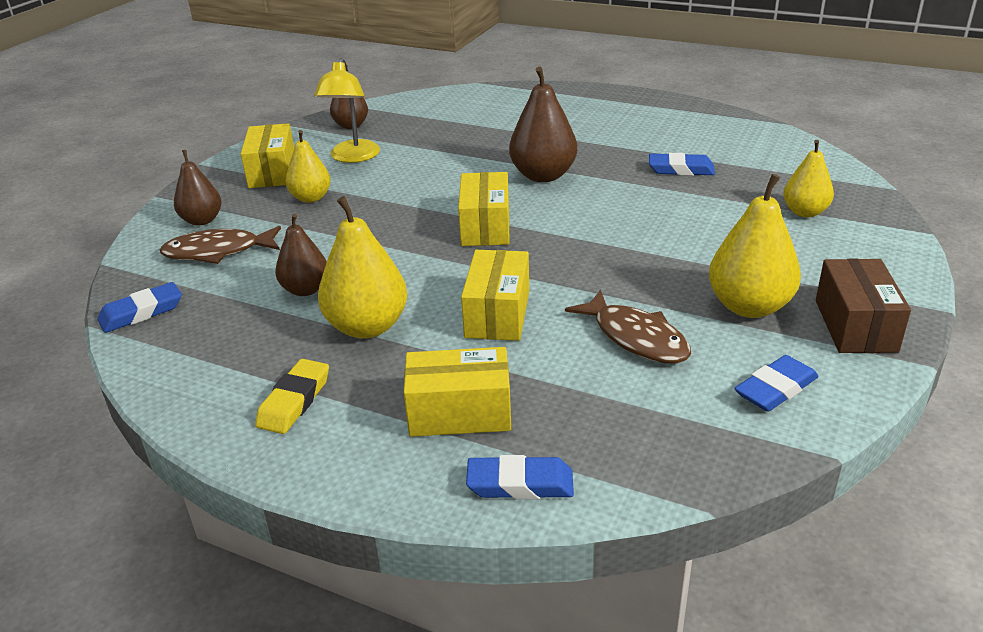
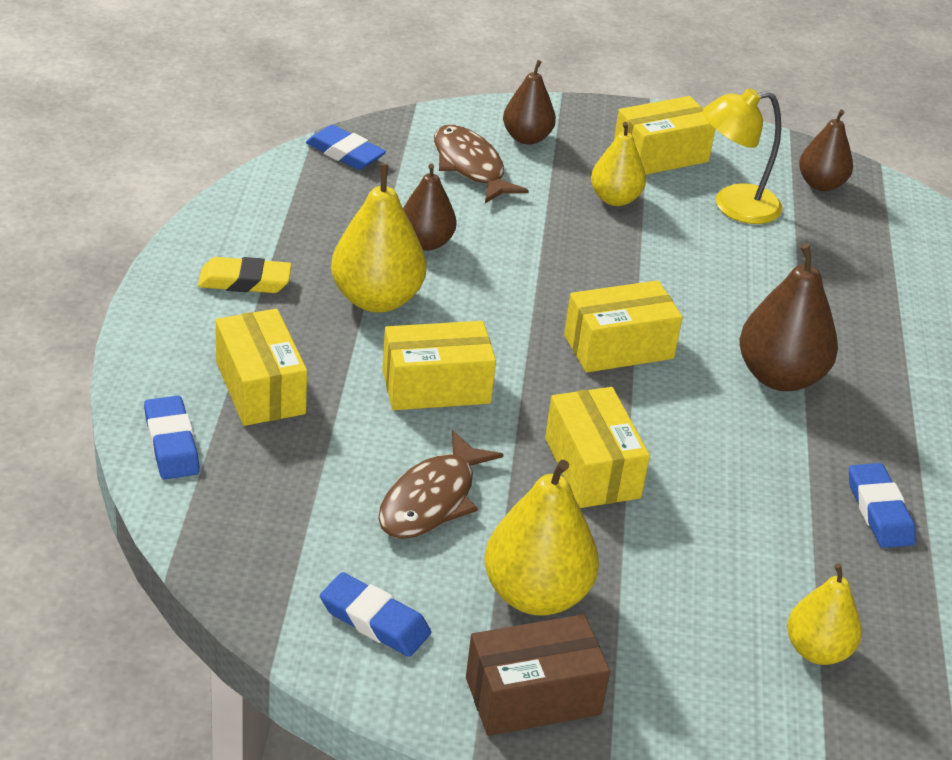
camera: 65 degrees right, 5 degrees up
(616, 260) = (592, 468): none -> yellow box

